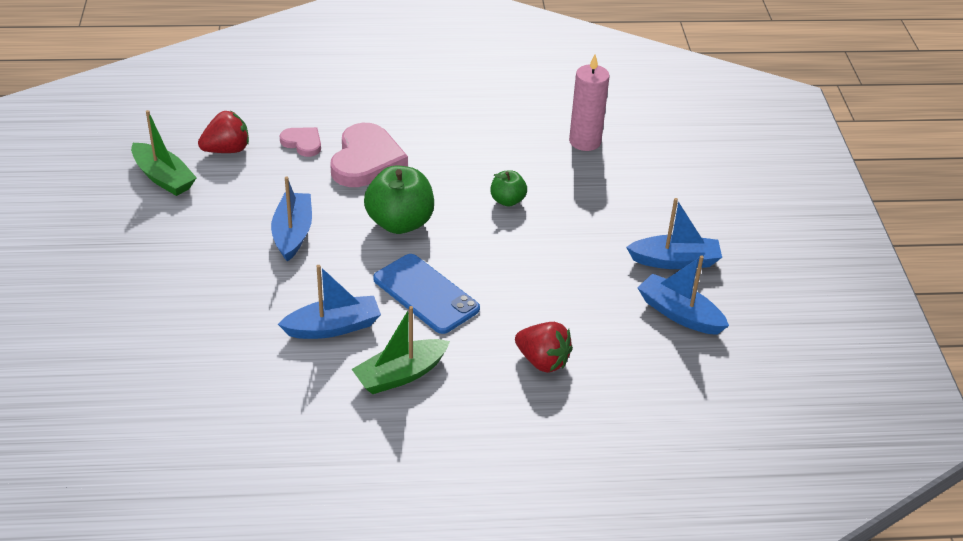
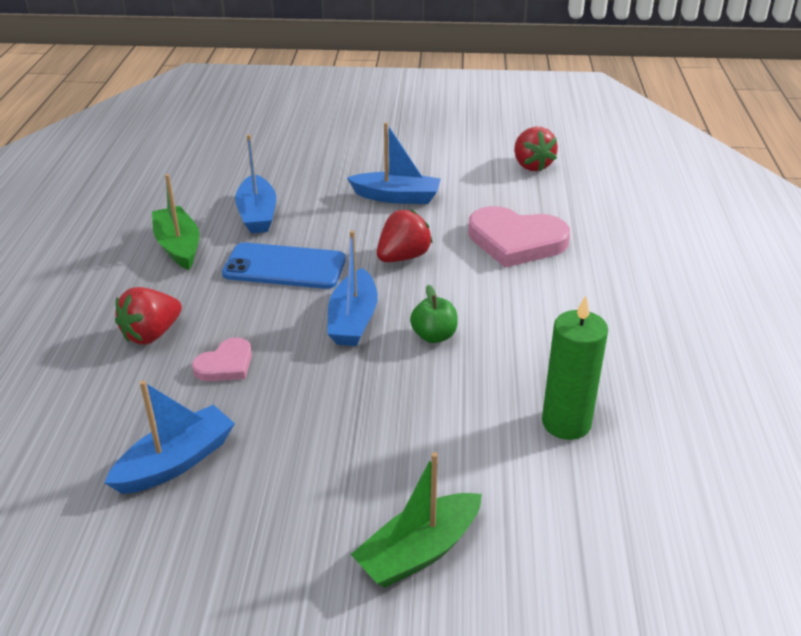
camera: 100 degrees right, 5 degrees down
(163, 178) = (487, 138): green boat -> green boat (419, 551)
(302, 143) = (546, 204): pink heart -> pink heart (225, 364)
(400, 223) = (403, 257): green apple -> red strawberry
(425, 294) = (284, 267): blue phone -> blue phone turned 45 degrees clockwise
(585, 141) = (566, 423): pink candle -> green candle
(675, 261) = (280, 477): blue boat -> blue boat (353, 320)

